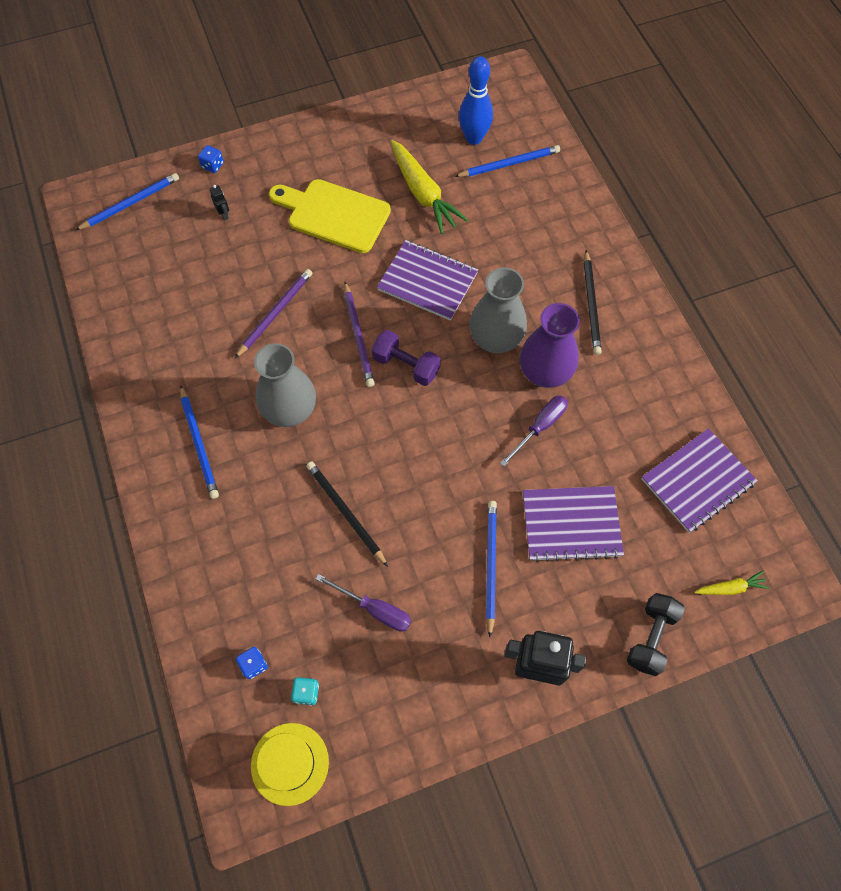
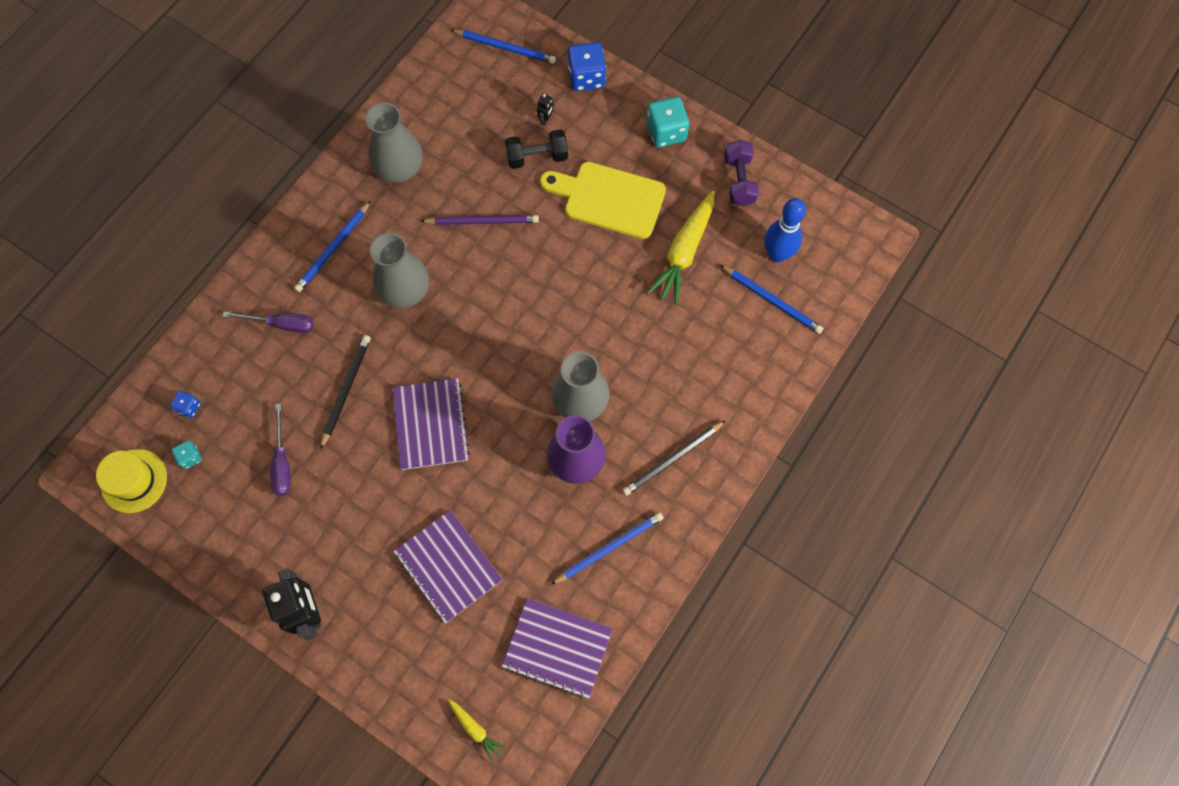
camera: 55 degrees right, 5 degrees up
(169, 346) = (400, 169): none -> grey vase
(213, 165) = (586, 77): blue dice -> blue dice, size x1.91
(310, 144) = (666, 132): none -> turquoise dice
(334, 214) = (609, 199): yellow cutting board -> yellow cutting board turned 60 degrees counterclockwise
(358, 336) = (506, 296): purple pencil -> none
(406, 365) = (505, 349): purple dumbbell -> purple dumbbell (739, 181)
(427, 282) = (597, 313): purple notebook -> purple notebook (430, 425)
(490, 565) = (372, 525): blue pencil -> blue pencil (609, 548)
(540, 427) = (520, 489): purple screwdriver -> purple screwdriver (282, 324)
(651, 637) = (390, 687): black dumbbell -> black dumbbell (537, 157)

